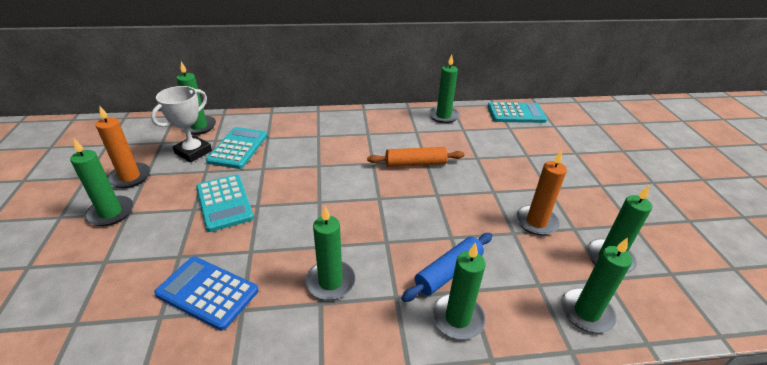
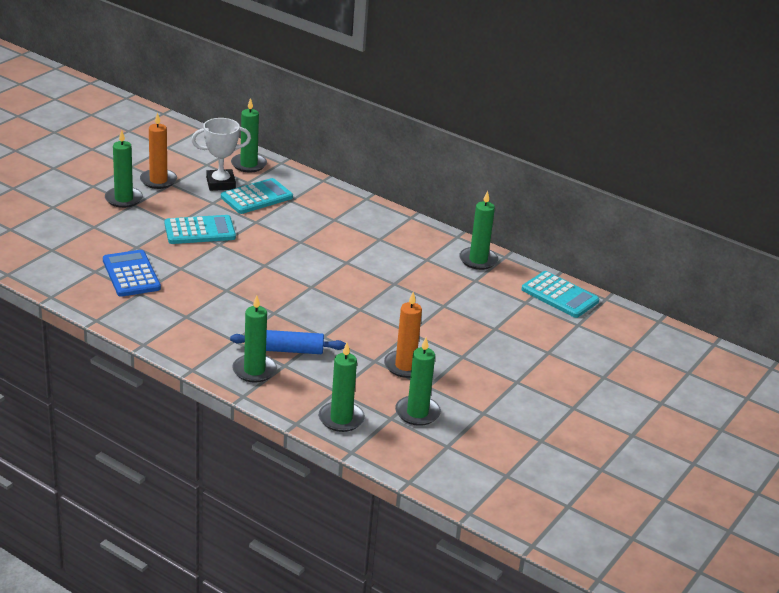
camera: 40 degrees right, 5 degrees down
(224, 203) = (199, 231): turquoise calculator -> turquoise calculator turned 120 degrees counterclockwise
(330, 282) = (206, 310): green candle -> none
(415, 163) = (380, 281): orange rolling pin -> none

